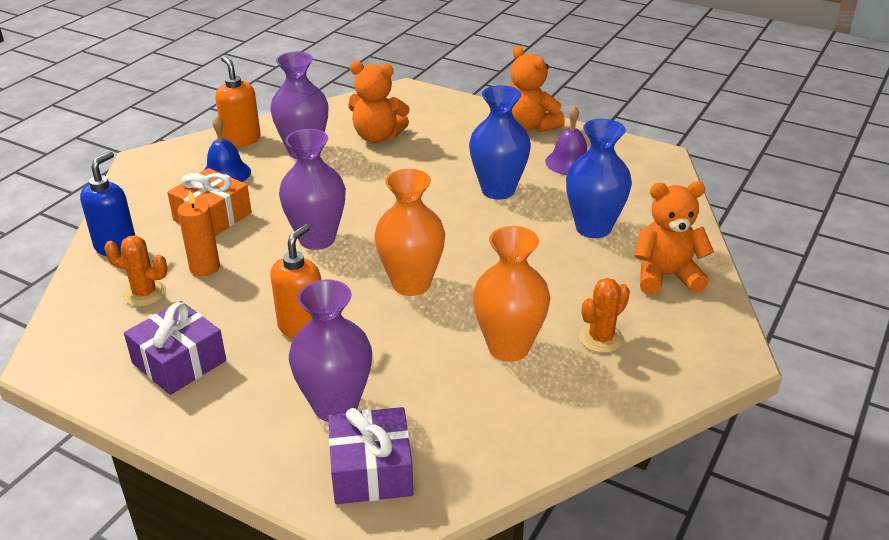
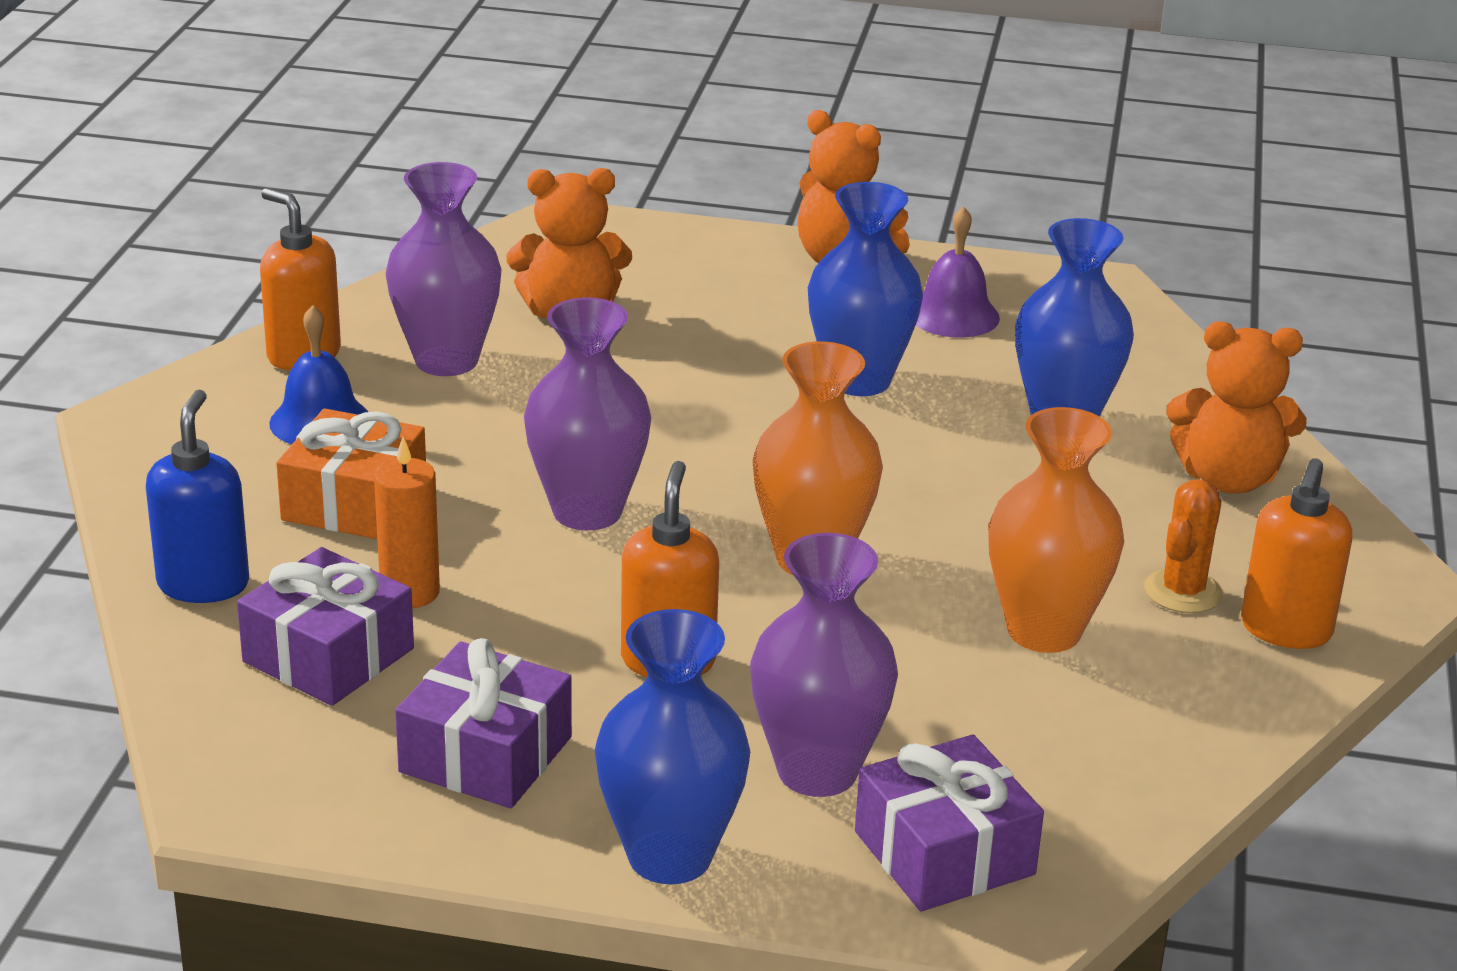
camera: 20 degrees left, 5 degrees down
(145, 294) = (328, 655): orange cactus -> purple gift
(228, 440) = (670, 856): none -> blue vase
(647, 373) = (1285, 630): none -> orange soap dispenser
(666, 276) = (1228, 479): orange teddy bear -> orange teddy bear turned 150 degrees counterclockwise

